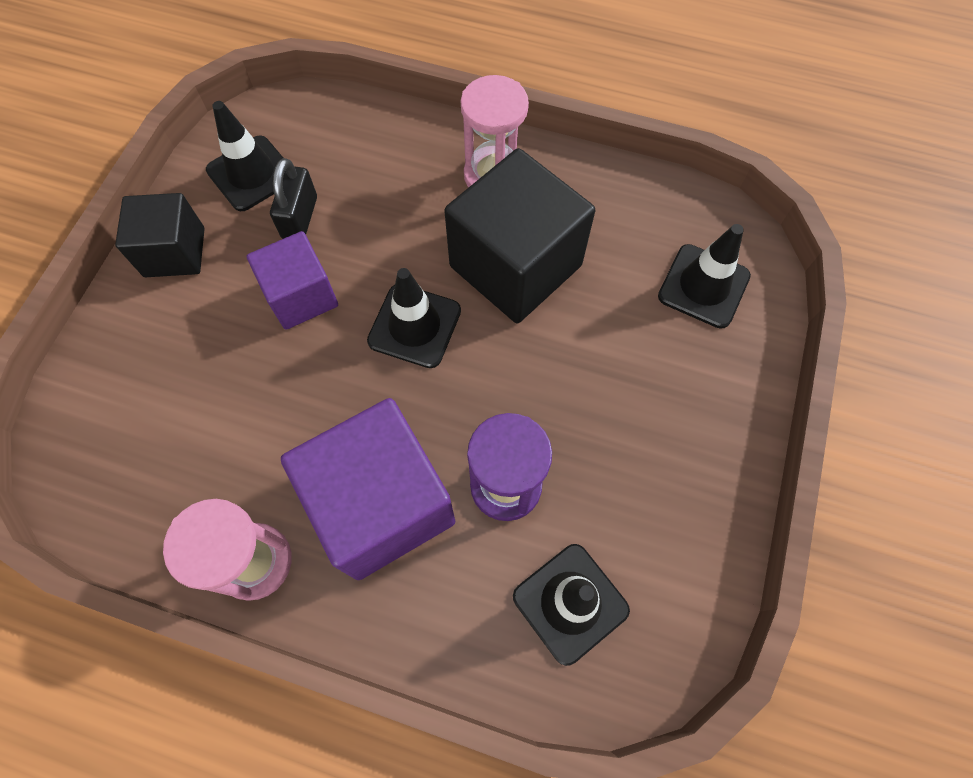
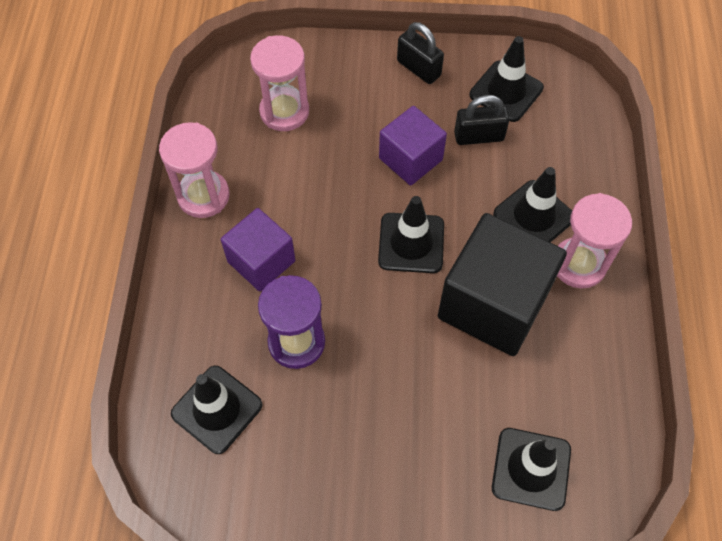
camera: 75 degrees right, 5 degrees down
(165, 425) = (284, 111): none -> pink hourglass
(174, 252) = (418, 68): black cube -> black padlock
(382, 504) = (261, 261): purple cube -> purple cube, size x0.59
(422, 197) = (534, 216): none -> black traffic cone

